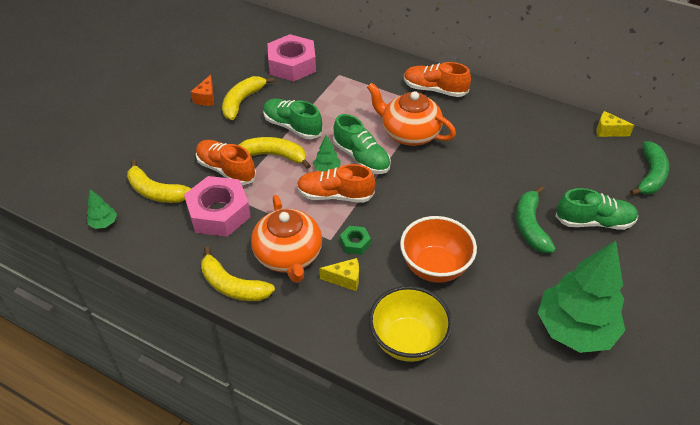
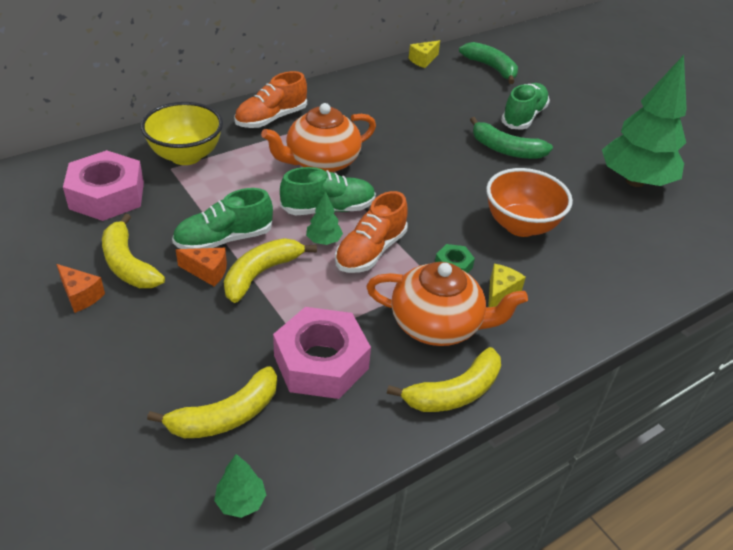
camera: 65 degrees left, 5 degrees down
(226, 170) = (247, 327): orange shoe -> none
(259, 133) = (207, 272): none -> orange cheese
(407, 341) = (604, 282): yellow bowl -> yellow bowl (186, 156)

